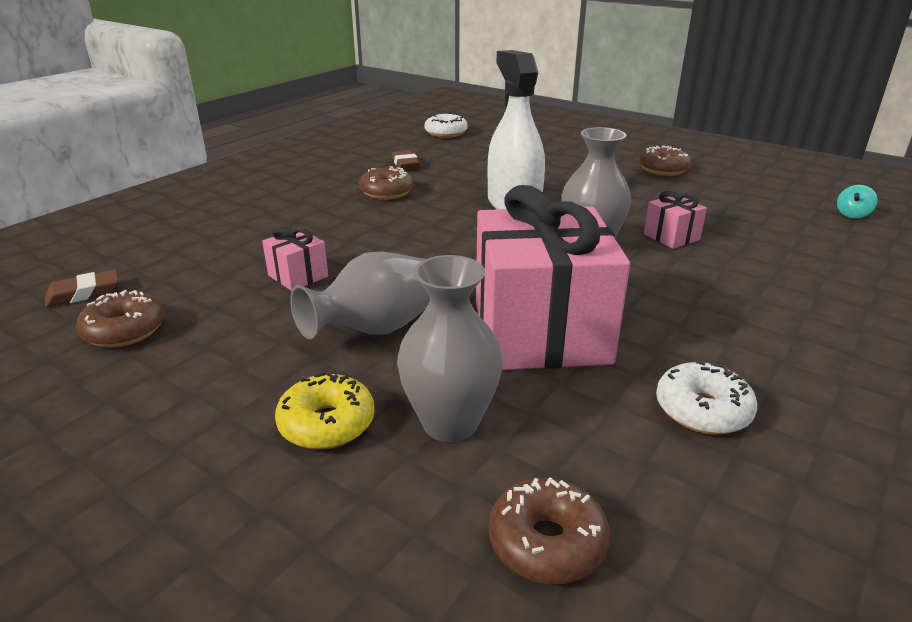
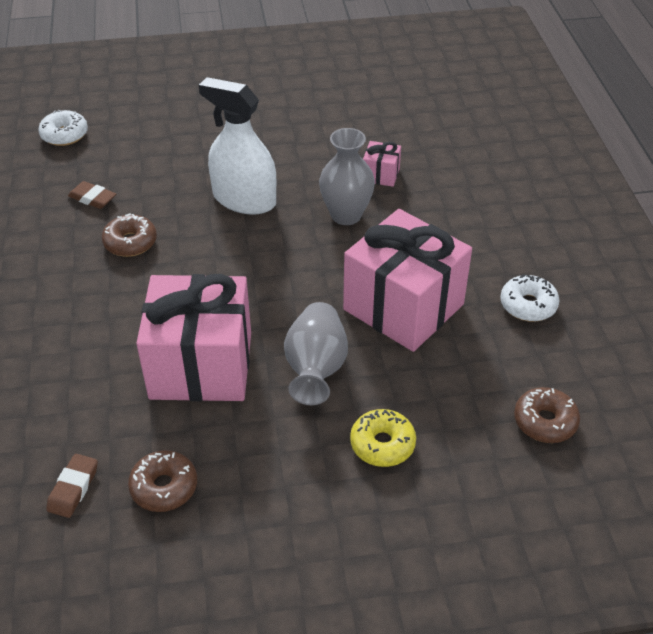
camera: 45 degrees left, 15 degrees up
(298, 276) = (201, 365): pink gift -> pink gift, size x2.40
(450, 423) = (436, 397): grey vase -> none
(663, 169) = (297, 97): brown donut -> none
(852, 215) = (454, 90): turquoise spinning top -> none

